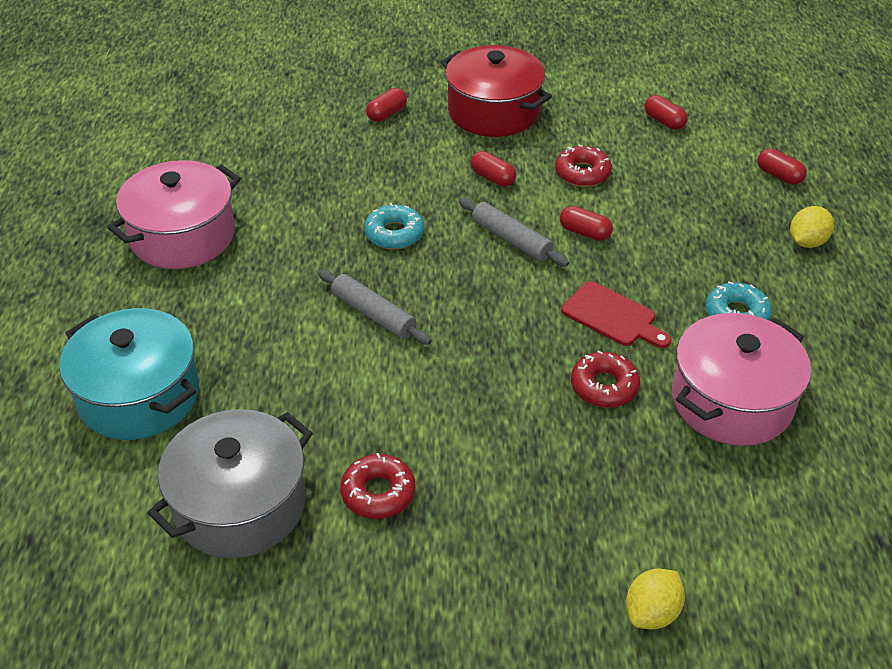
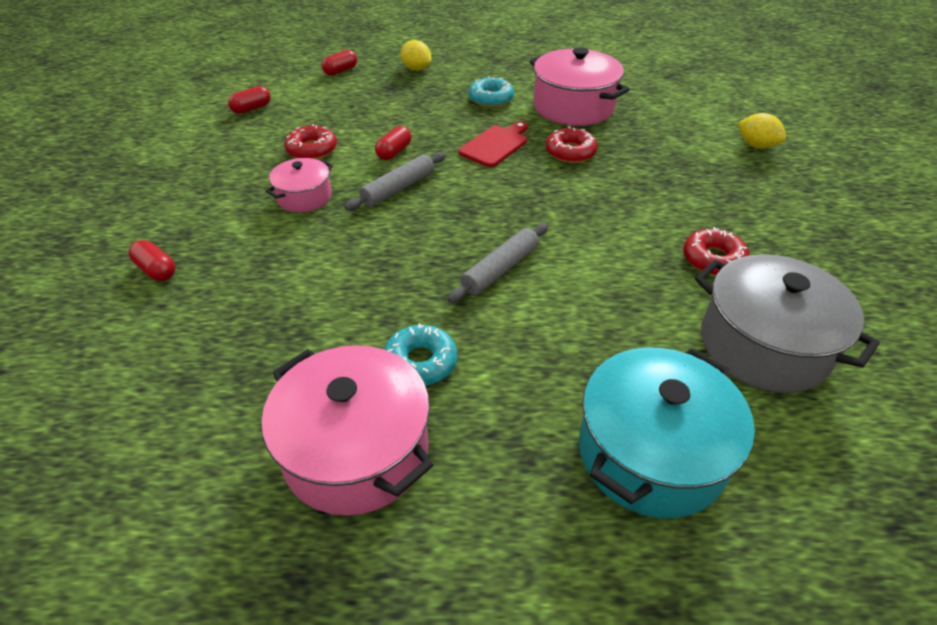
camera: 90 degrees left, 0 degrees up
(394, 234) = (380, 259): turquoise donut -> turquoise donut (420, 362)
(492, 178) = (304, 197): red capsule -> pink pot
(493, 112) = (191, 195): red pot -> none

